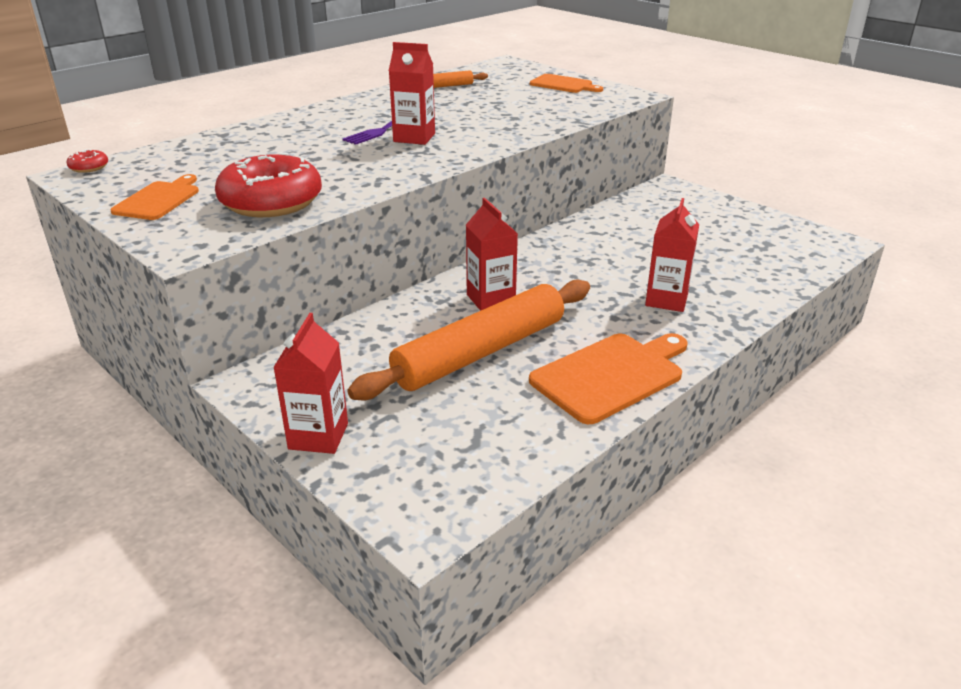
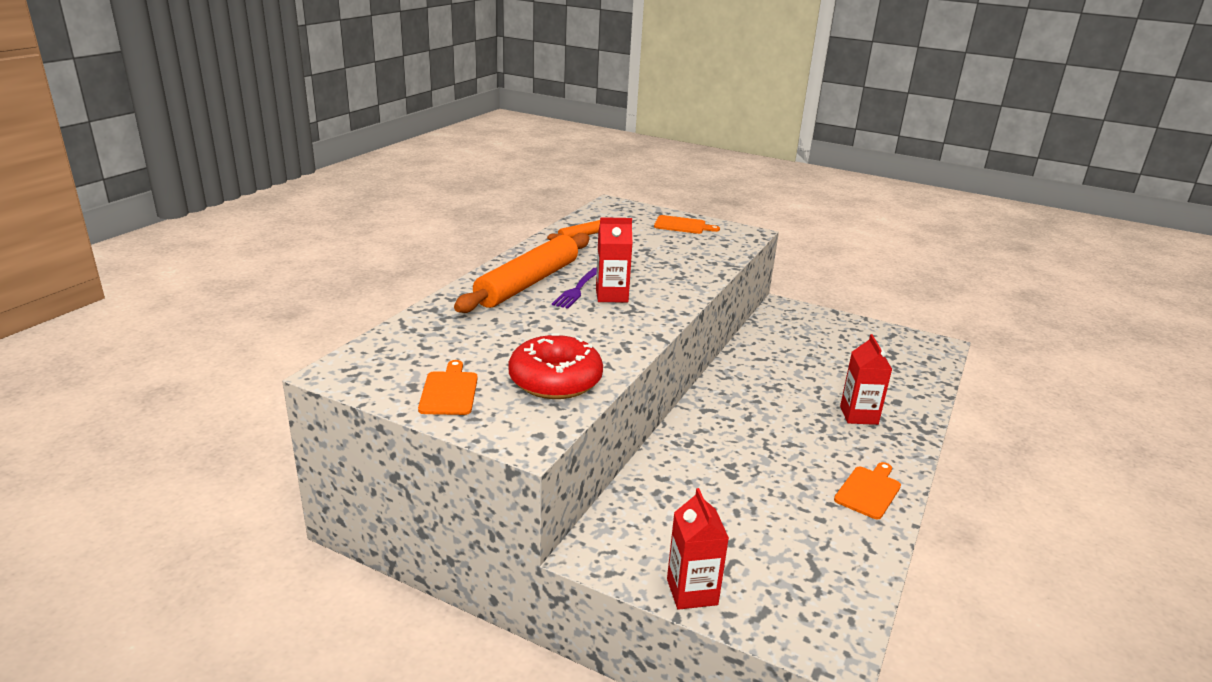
camera: 20 degrees left, 5 degrees down
(89, 167) = (340, 363): red donut -> none
(481, 352) = (758, 488): orange rolling pin -> orange rolling pin (528, 283)
(490, 299) = (727, 436): red carton -> none
(611, 375) = (869, 491): orange cutting board -> orange cutting board, size x0.63

